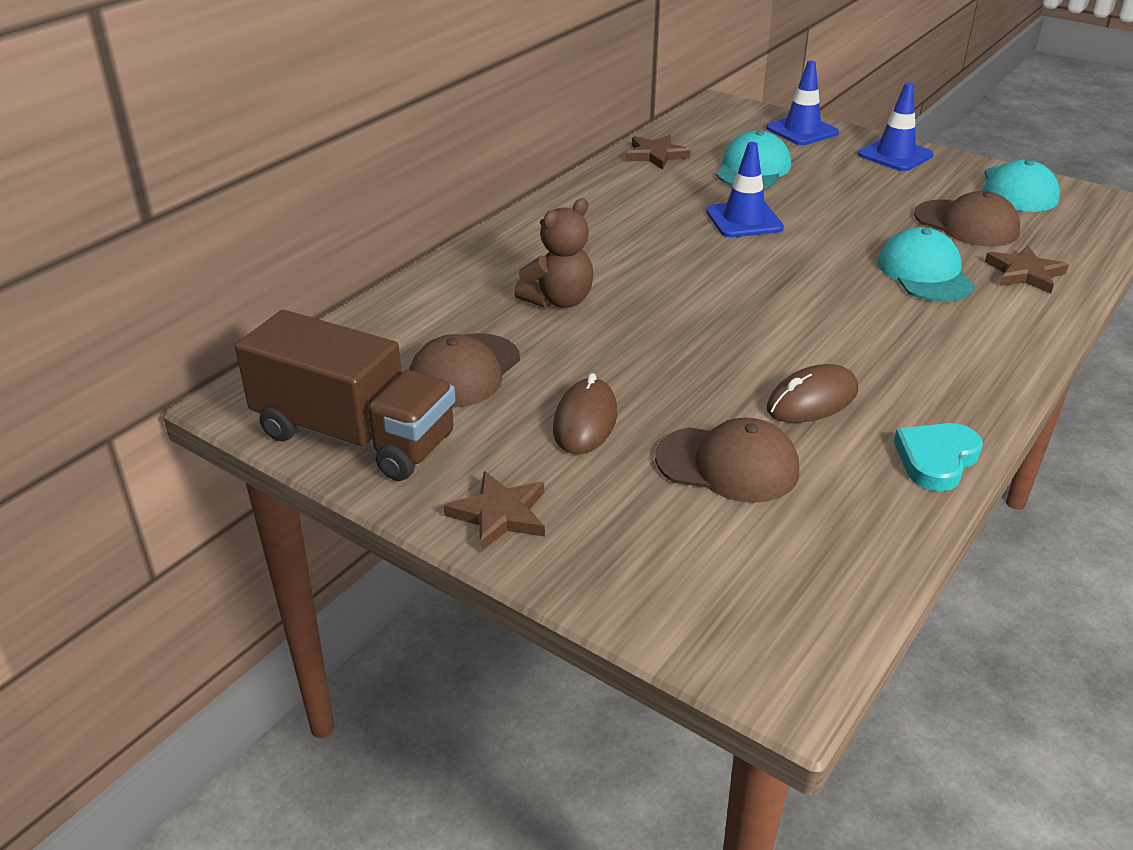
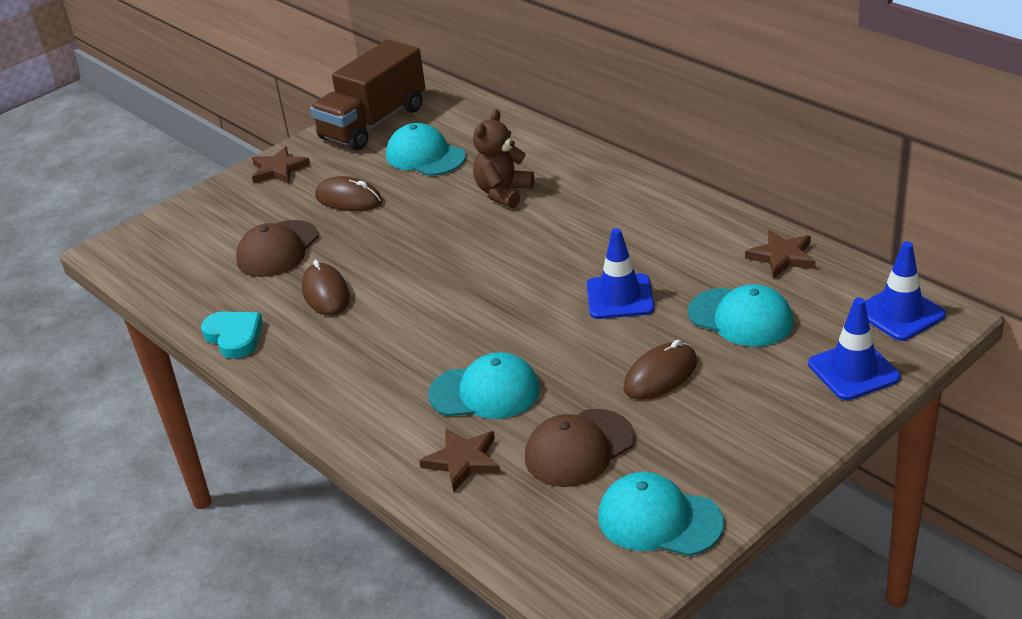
camera: 105 degrees right, 0 degrees up
(464, 371) = (425, 156): brown cap -> turquoise cap
(559, 300) = (503, 193): brown teddy bear -> brown teddy bear turned 60 degrees clockwise
(850, 197) = (660, 375): none -> brown mouse
(895, 155) = (773, 435): blue traffic cone -> blue traffic cone (900, 313)

